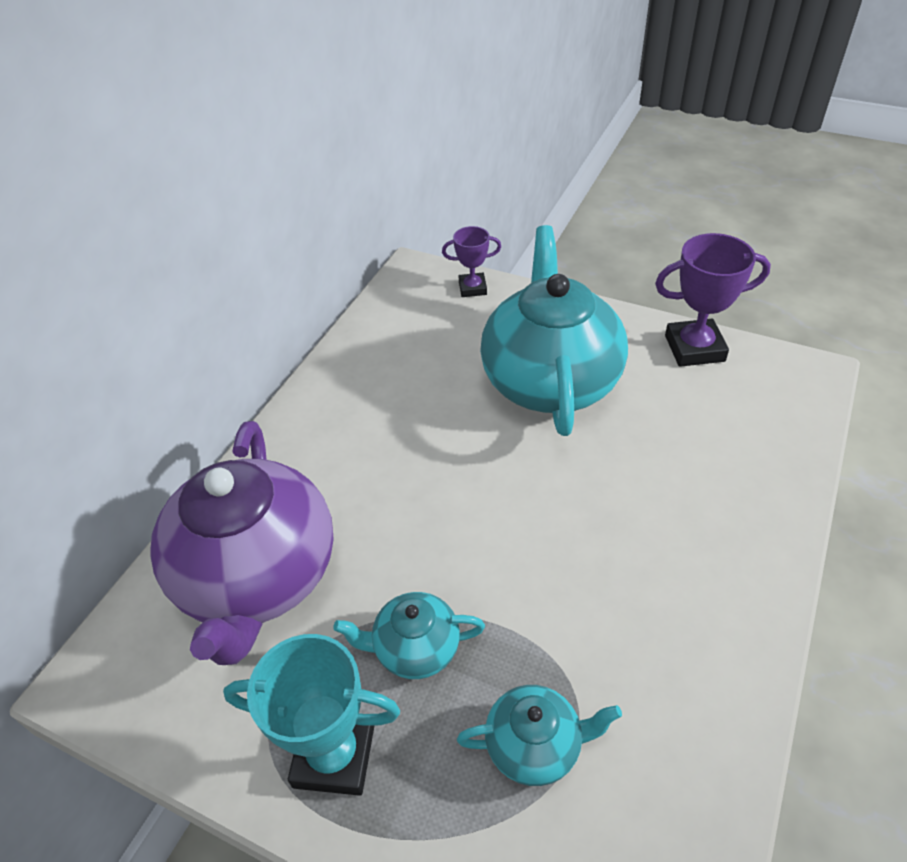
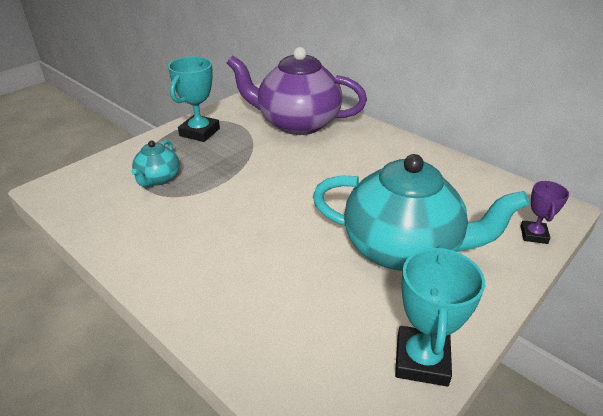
camera: 105 degrees right, 10 degrees down
(415, 648) = (230, 157): turquoise teapot -> none
(694, 348) = (421, 360): purple trophy -> turquoise trophy

